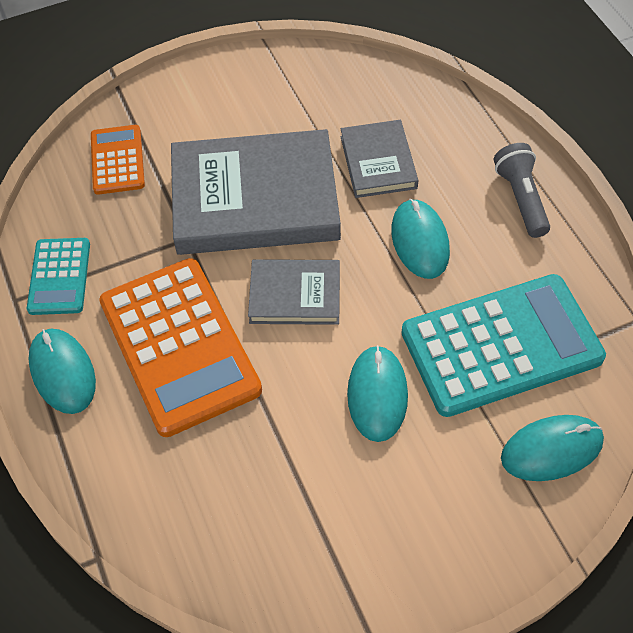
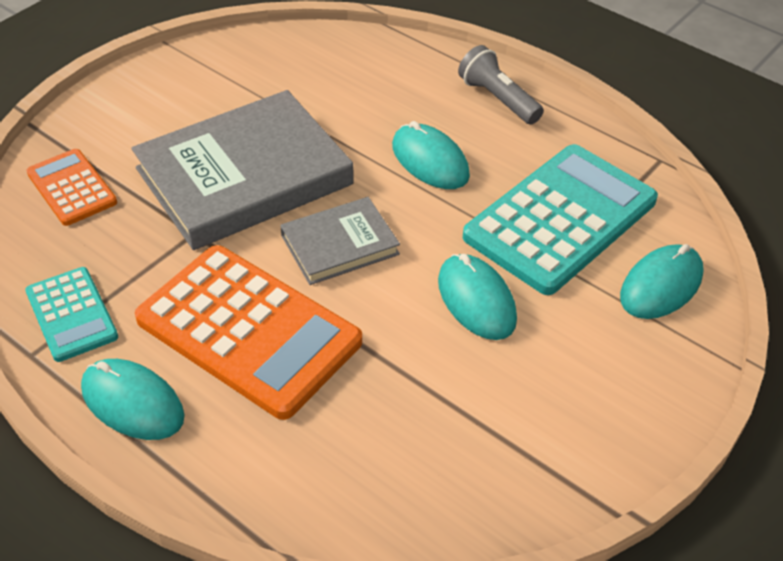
camera: 30 degrees left, 10 degrees down
(378, 162) = (347, 109): grey book -> none

